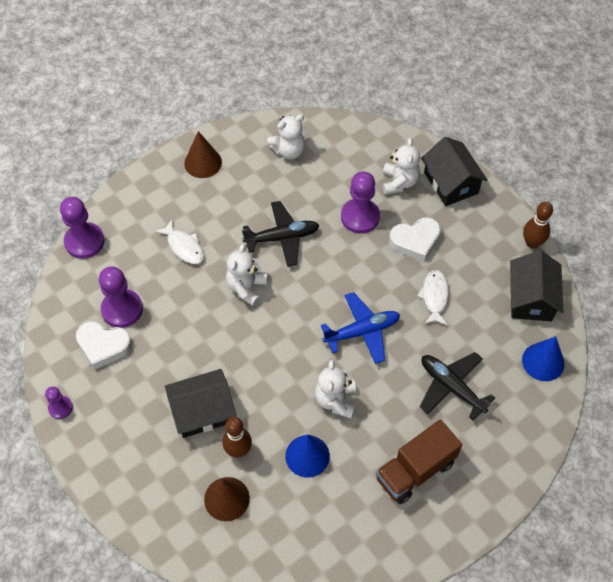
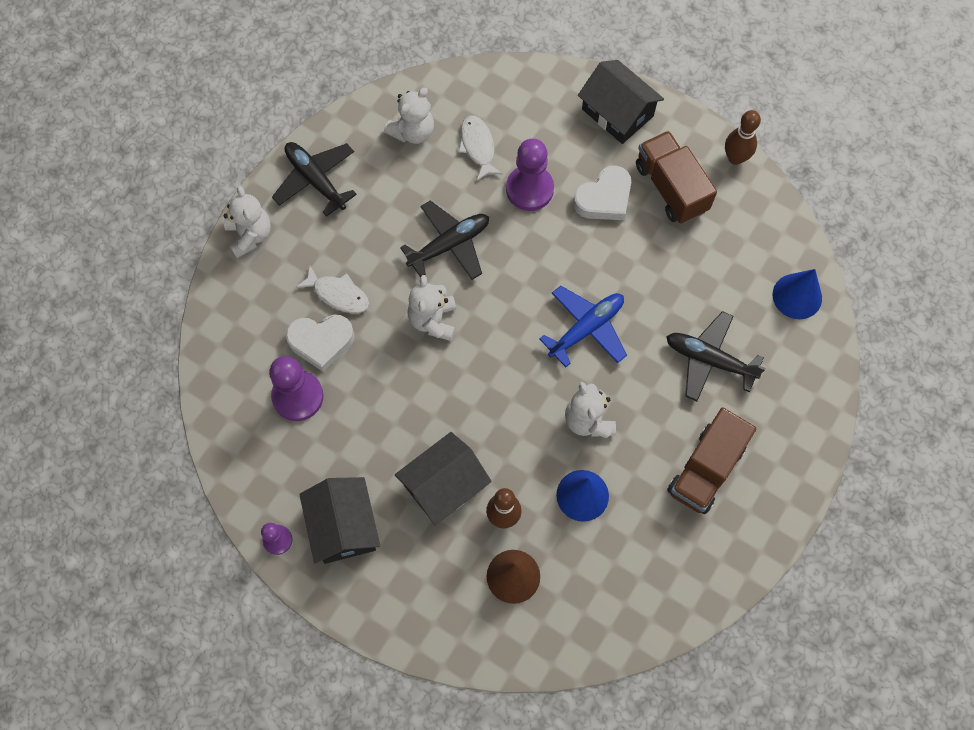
camera: 20 degrees left, 10 degrees up
(84, 241) = (215, 328): purple pawn -> none
(103, 346) = (295, 448): white heart -> white heart (321, 342)
(203, 162) = (315, 180): brown cone -> black plane
(399, 182) = (558, 131): white teddy bear -> white teddy bear (250, 235)
(434, 297) = (651, 259): white fish -> white fish (478, 147)
(471, 249) = (671, 188): none -> brown truck
(531, 298) = (758, 225): black house -> black house (343, 526)

